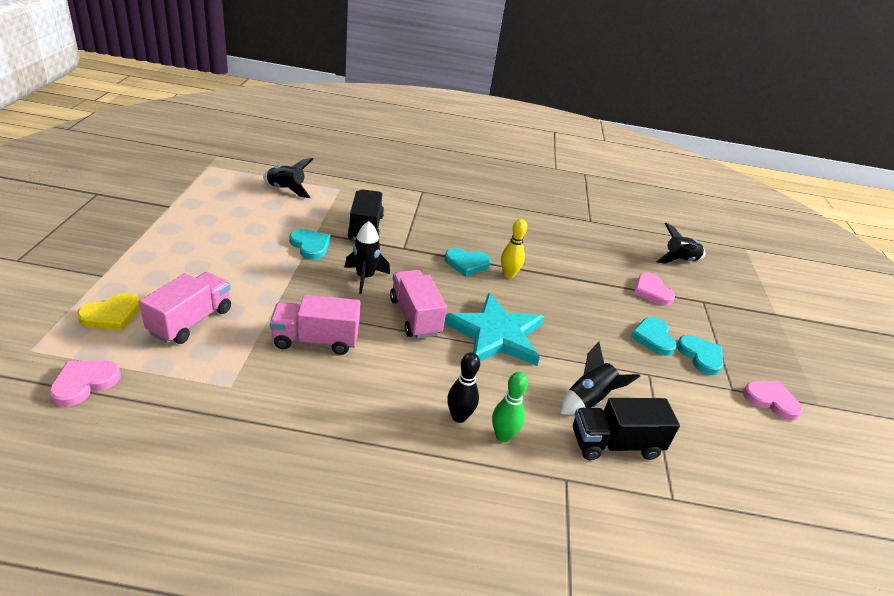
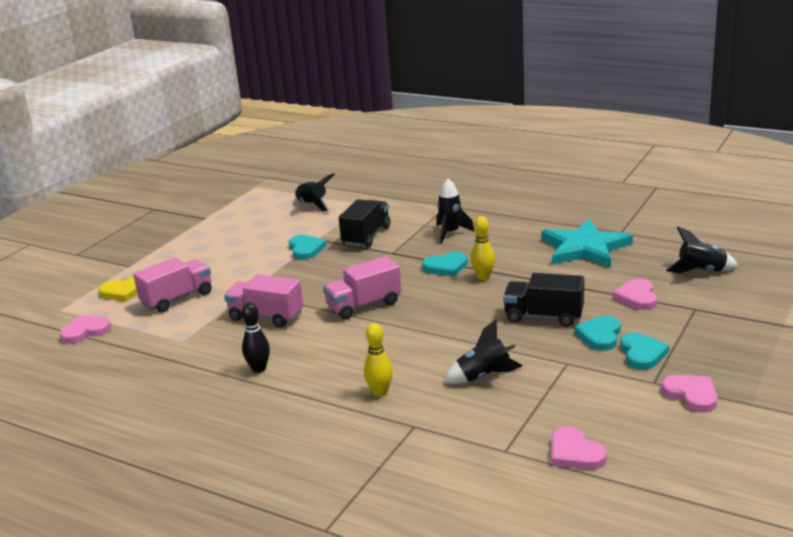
camera: 30 degrees right, 10 degrees down
(365, 278) = (339, 274): black rocket -> black rocket (450, 233)
(415, 317) = (364, 305): pink truck -> pink truck turned 120 degrees counterclockwise
(459, 417) = (351, 376): black bowling pin -> black bowling pin (259, 369)
(466, 264) = (446, 267): turquoise heart -> turquoise heart turned 45 degrees counterclockwise
(496, 335) = (431, 323): turquoise star -> turquoise star (585, 248)
(503, 436) = (380, 392): green bowling pin -> yellow bowling pin
(615, 444) = (482, 409): black truck -> black truck (544, 316)
(733, 490) = (575, 453): none -> pink heart

